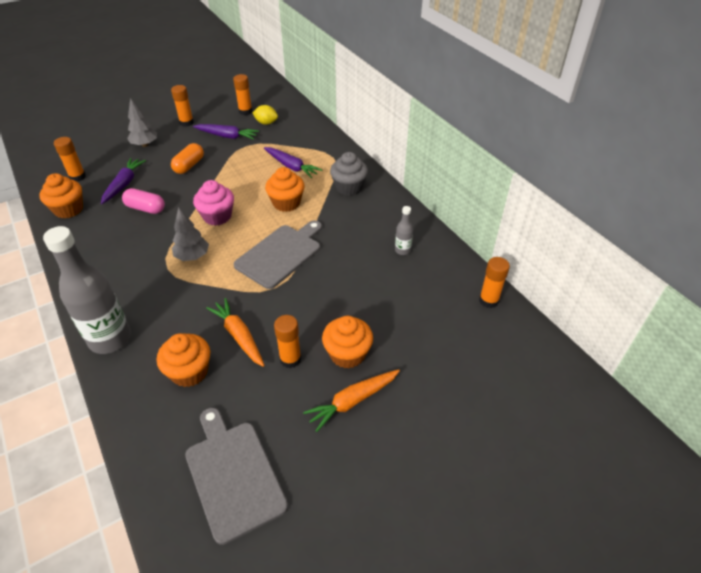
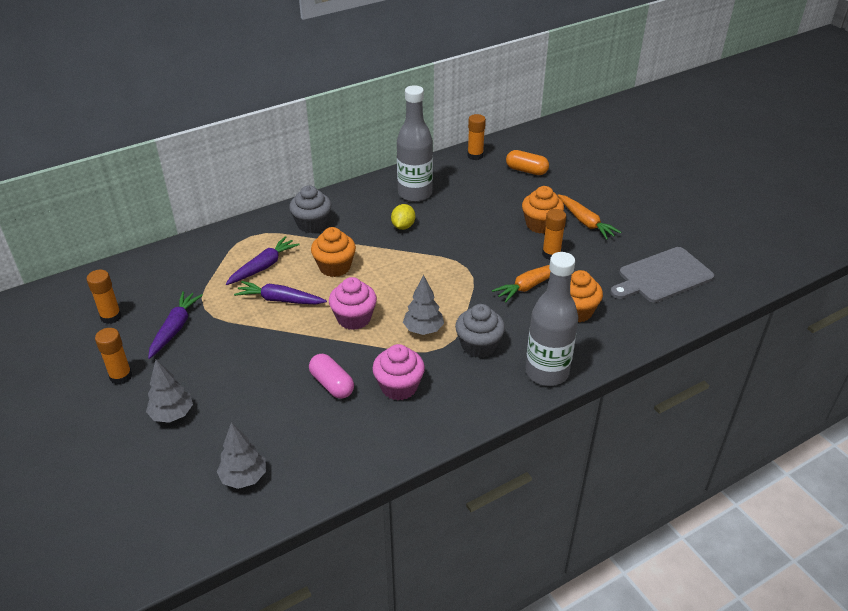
camera: 90 degrees left, 5 degrees down
(68, 209) = (325, 466): orange cupcake -> none
(77, 177) = (244, 477): orange glue stick -> grey tree
(124, 184) = (273, 418): purple carrot -> purple carrot (280, 300)
(129, 243) = (399, 387): none -> pink cupcake
(146, 208) = (332, 384): pink capsule -> pink capsule turned 60 degrees counterclockwise
(161, 292) = (479, 345): none -> grey cupcake
(189, 166) = (241, 357): orange capsule -> orange capsule (526, 170)
(266, 123) = (151, 294): yellow lemon -> yellow lemon (403, 226)
(281, 254) = (420, 266): grey cutting board -> none
(402, 250) = (415, 194): grey bottle -> grey bottle, size x2.25

